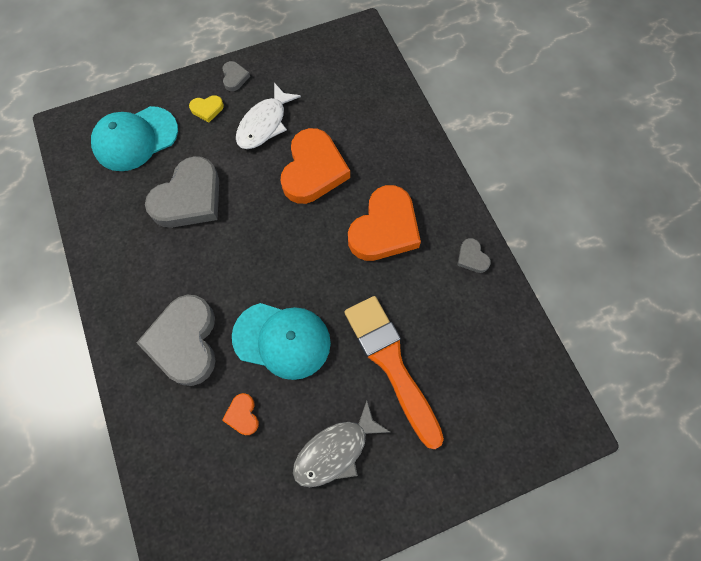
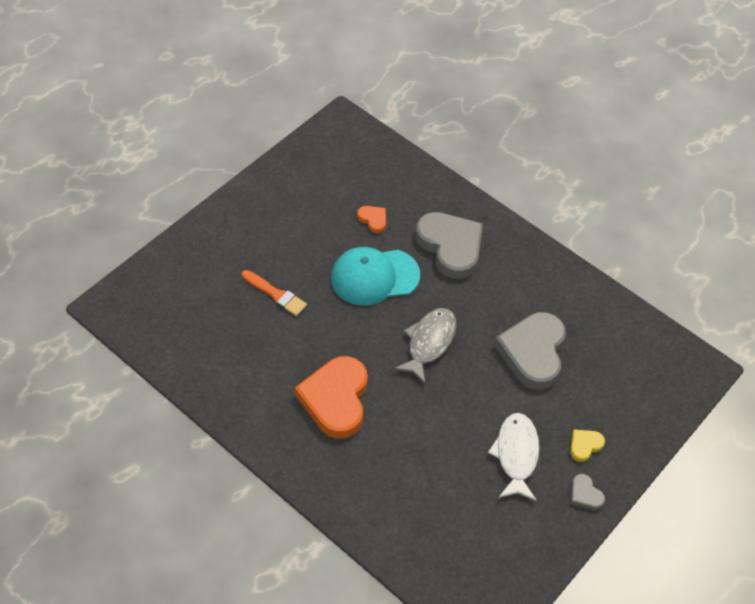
camera: 150 degrees right, 15 degrees down
(135, 139) = (627, 385): turquoise cap -> none
(313, 170) = (436, 427): orange heart -> none
(335, 450) = (291, 225): grey fish -> grey fish (429, 343)
(391, 363) = (276, 294): orange brush -> orange brush, size x0.53
(472, 257) = (240, 406): grey heart -> none

